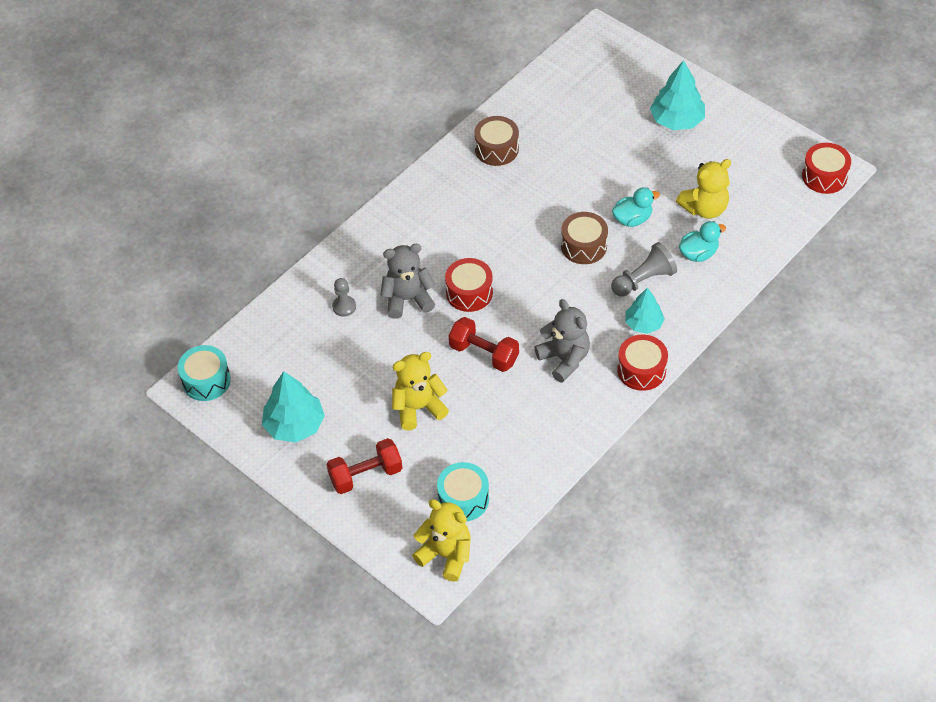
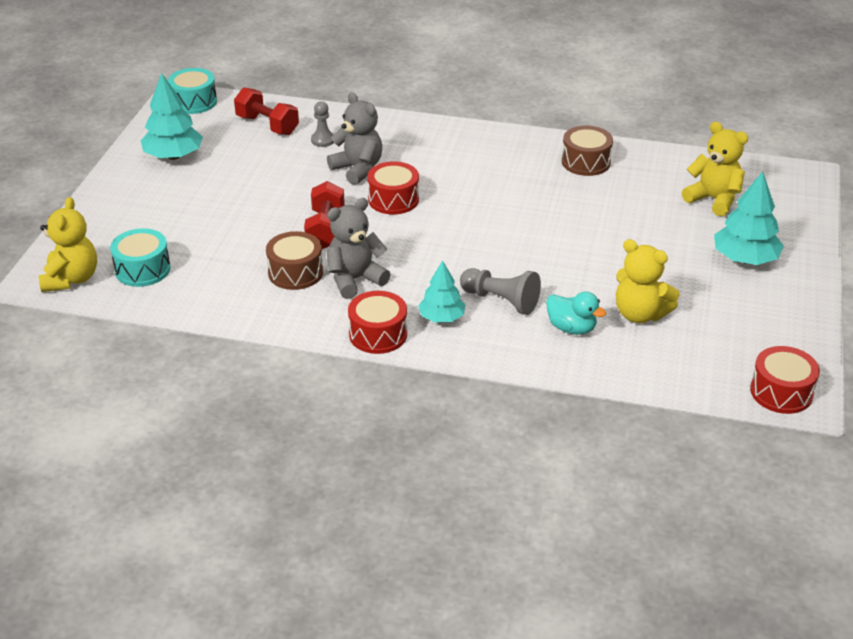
camera: 60 degrees right, 15 degrees down
(366, 475) = (140, 208): red dumbbell -> red dumbbell (267, 125)
(418, 408) = (235, 212): yellow teddy bear -> yellow teddy bear (713, 200)
(564, 359) = (355, 279): grey teddy bear -> grey teddy bear turned 150 degrees counterclockwise
(583, 246) = (512, 249): brown drum -> brown drum (295, 272)
(632, 219) = (577, 269): turquoise duck -> none

